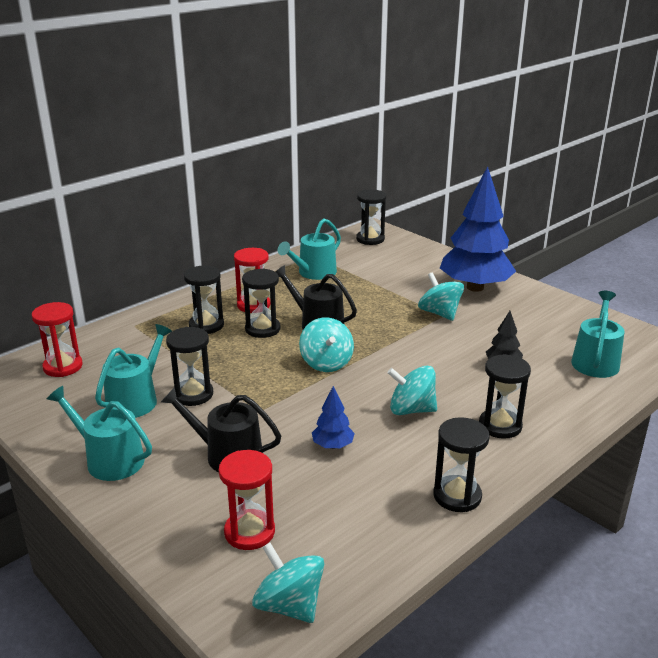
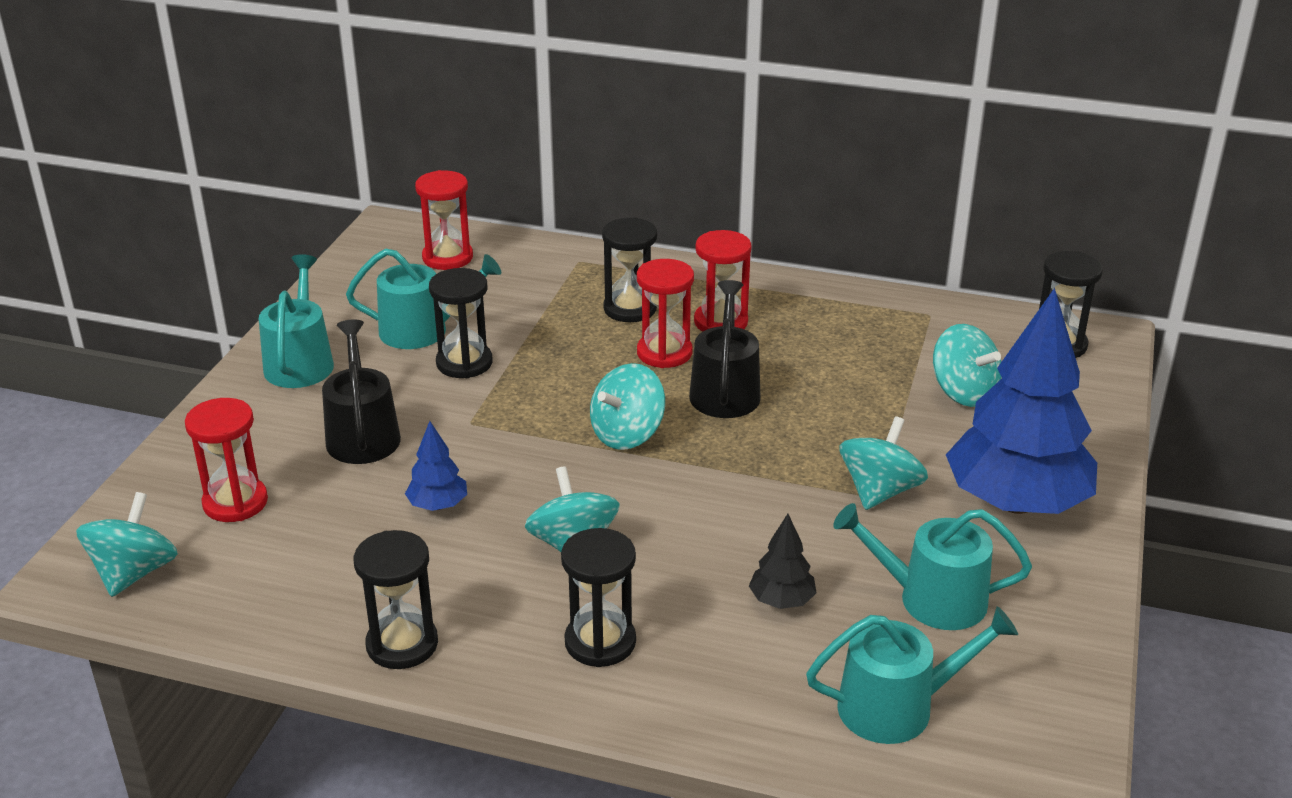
camera: 60 degrees right, 5 degrees up
(262, 329) = (664, 353): black hourglass -> red hourglass
(314, 273) = (874, 334): turquoise watering can -> turquoise watering can (931, 599)
(383, 270) = (963, 392): none -> turquoise spinning top

